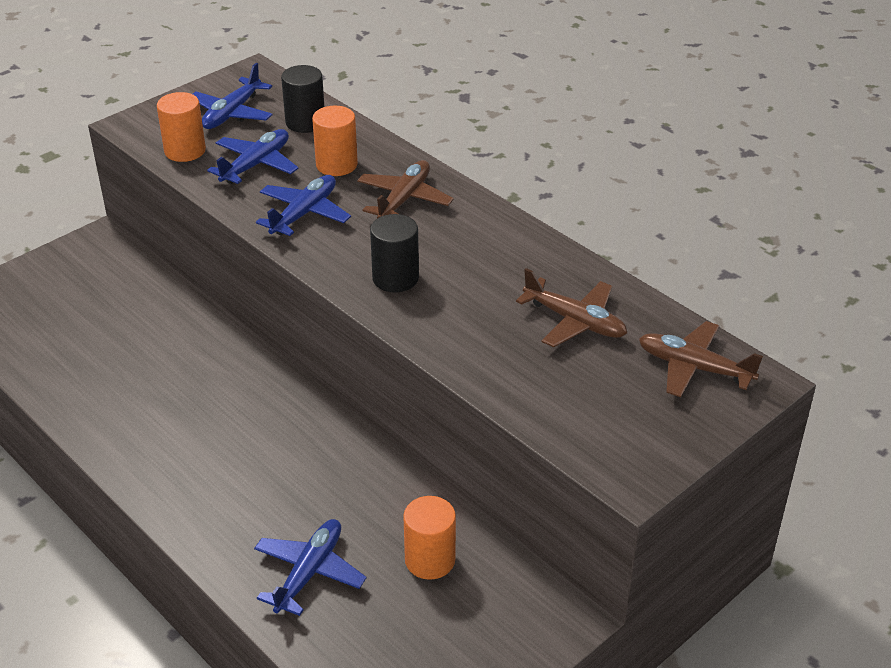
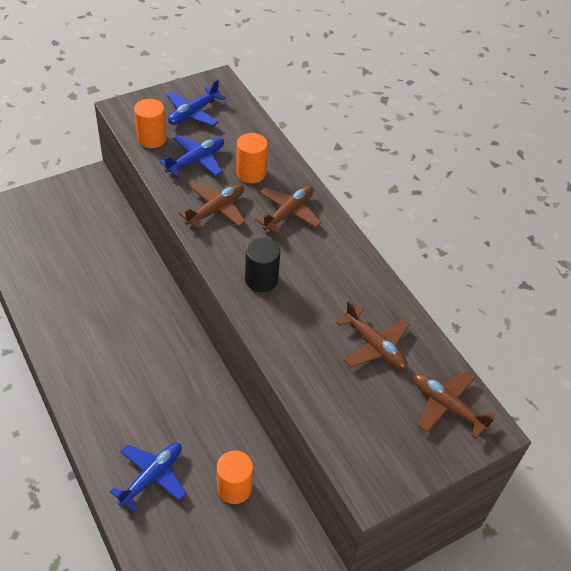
camera: 10 degrees right, 10 degrees up
(304, 213) = (216, 210): blue plane -> brown plane
(305, 122) = (241, 132): black cylinder -> none

